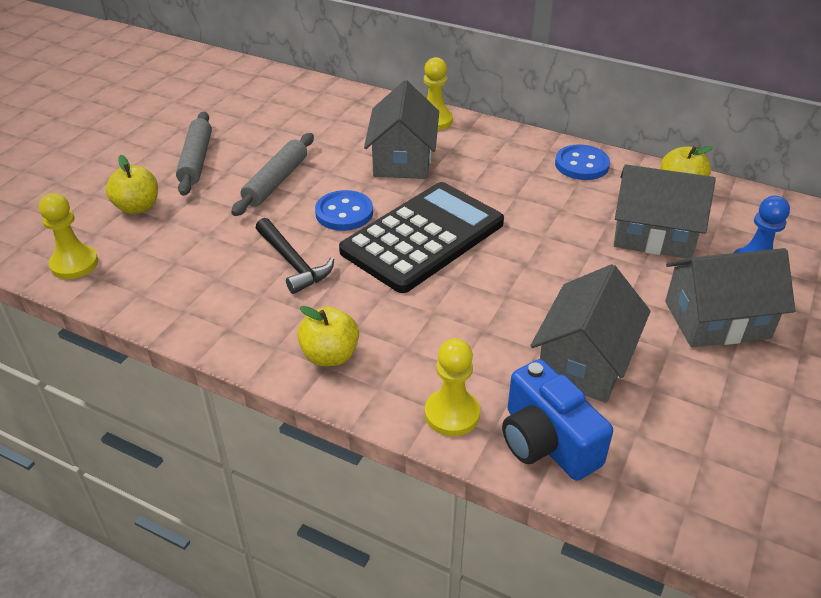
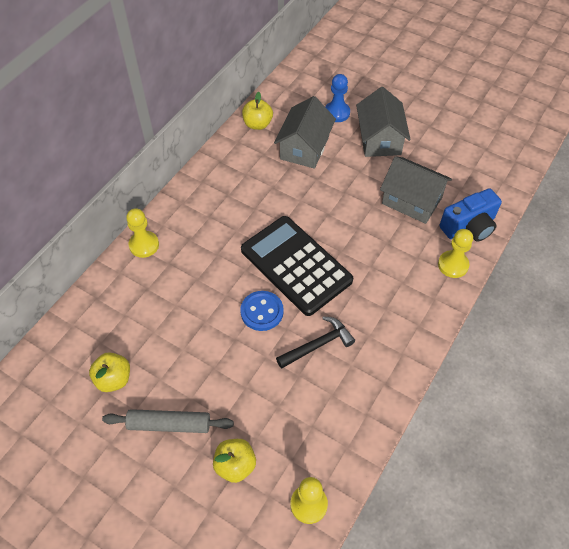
camera: 85 degrees left, 15 degrees up
(276, 181) = (213, 359): grey rolling pin -> none
(330, 355) = (409, 323): yellow apple -> yellow apple (113, 379)
(403, 159) = (196, 270): grey house -> none
(581, 164) = (223, 167): blue button -> none

